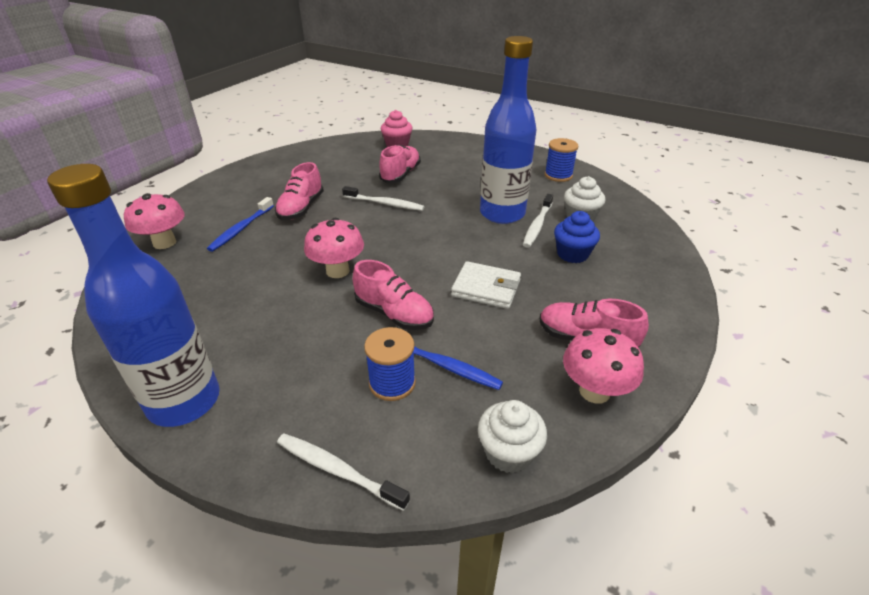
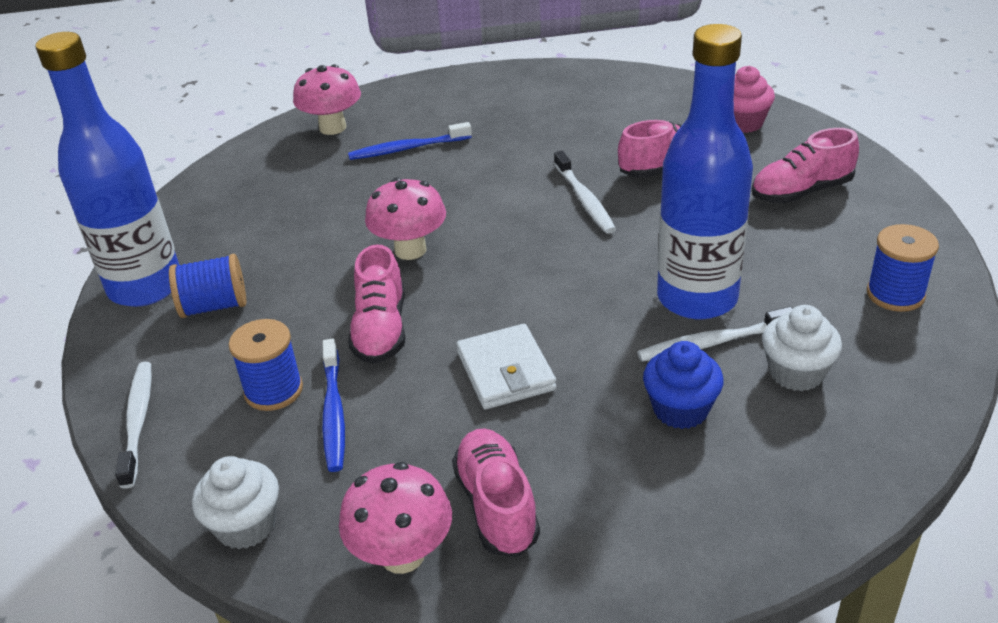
camera: 55 degrees right, 0 degrees up
(264, 374) = (214, 306): none -> blue spool
(301, 208) = (493, 155): pink shoe -> pink shoe (801, 192)

